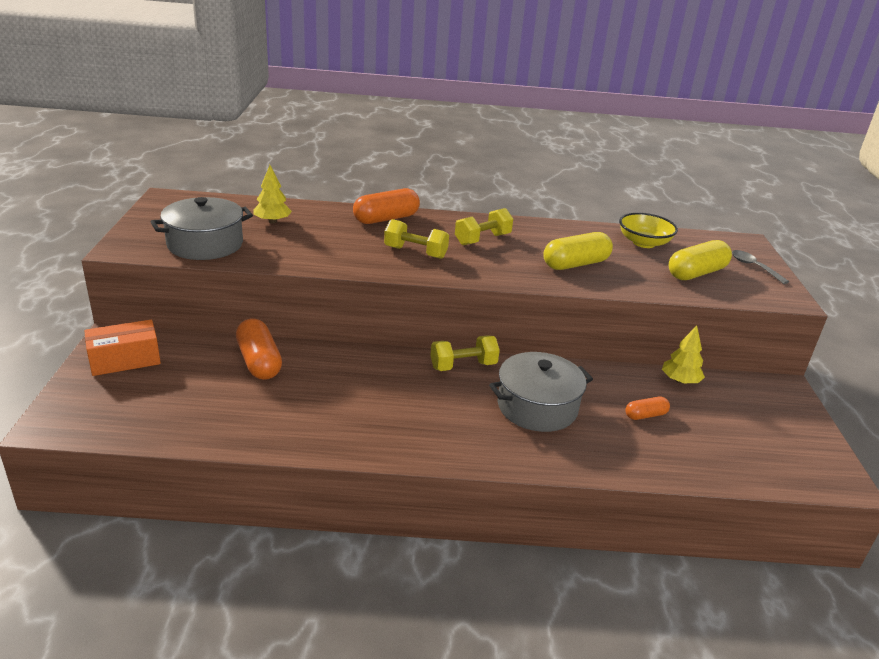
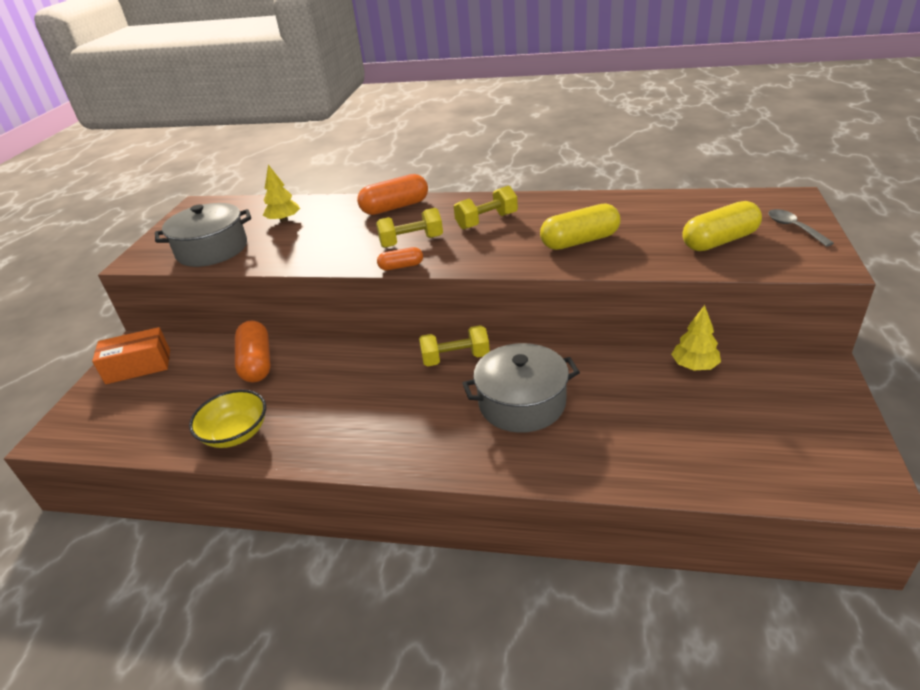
camera: 15 degrees right, 5 degrees up
(415, 252) = (411, 241): yellow dumbbell -> yellow dumbbell turned 45 degrees counterclockwise
(644, 243) = (667, 209): yellow bowl -> yellow bowl (236, 433)
(645, 415) = (643, 409): orange capsule -> orange capsule (401, 266)

